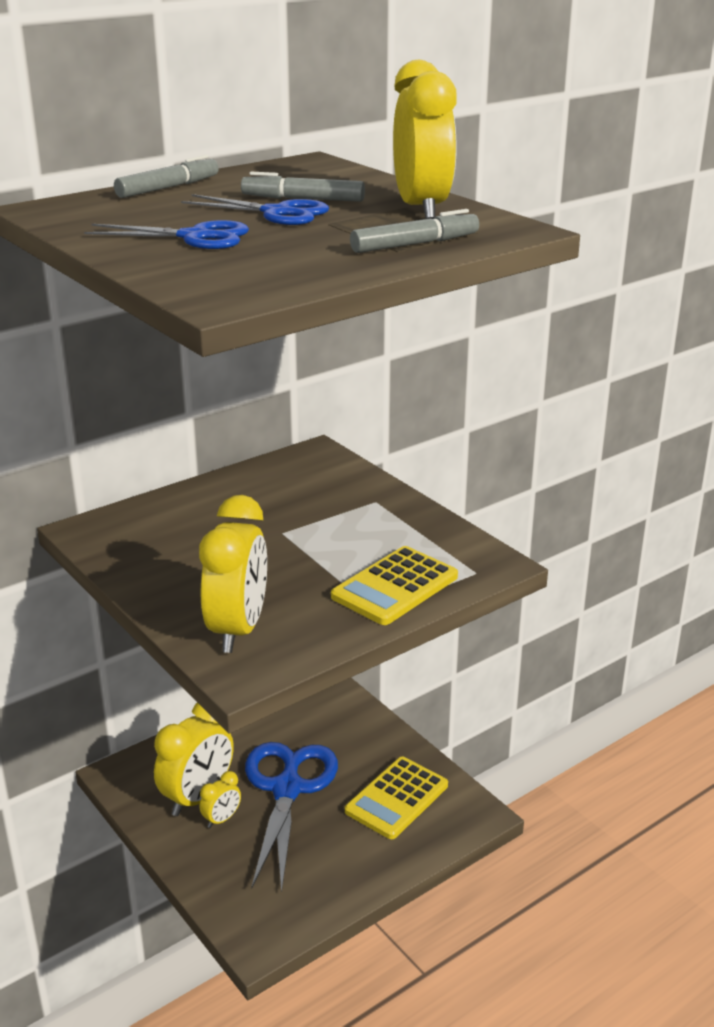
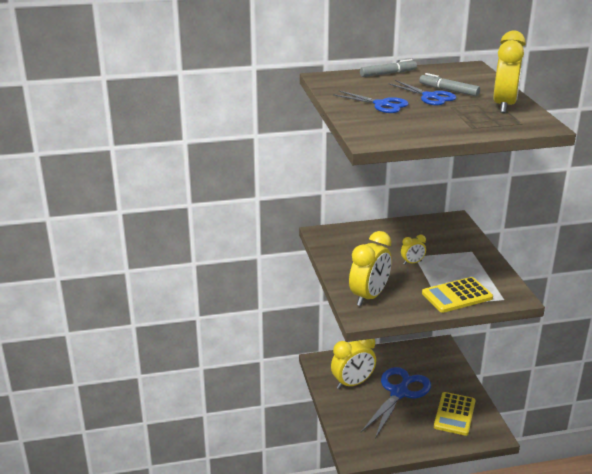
camera: 25 degrees right, 0 degrees up
(221, 819) = (360, 397): yellow clock -> yellow clock (412, 262)
(397, 798) = (454, 414): yellow calculator -> yellow calculator turned 45 degrees counterclockwise
(415, 244) = (483, 126): grey marker -> none

